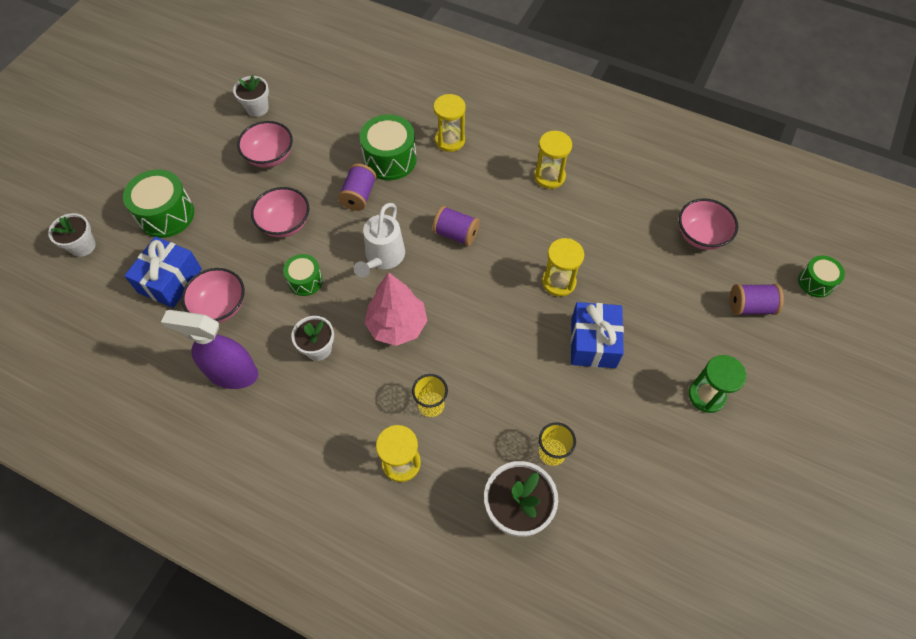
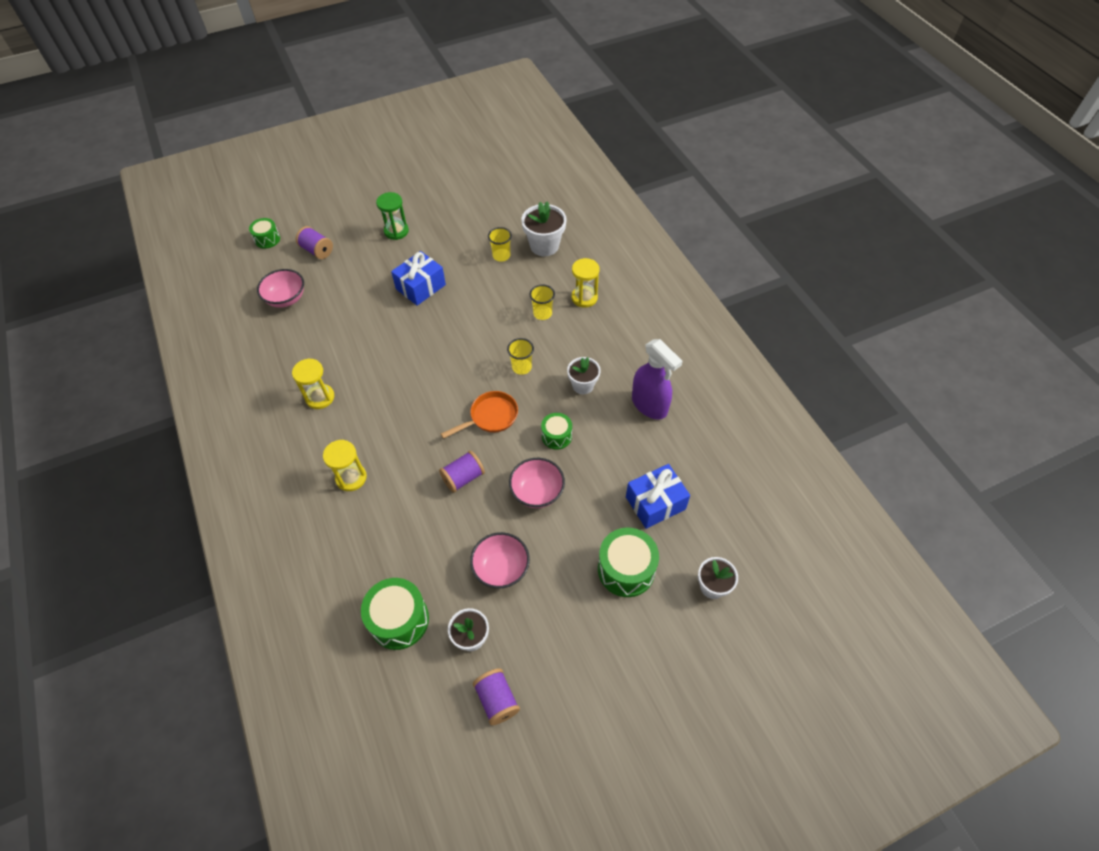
camera: 140 degrees left, 5 degrees down
(220, 306) = (629, 457): pink bowl -> none
(383, 258) = (490, 417): white watering can -> orange pan
(390, 159) = (411, 494): green drum -> green drum (399, 620)
(397, 325) = (521, 367): pink tree -> yellow cup
(456, 234) = (426, 400): purple spool -> purple spool (497, 700)
(558, 282) = (399, 328): yellow hourglass -> none

